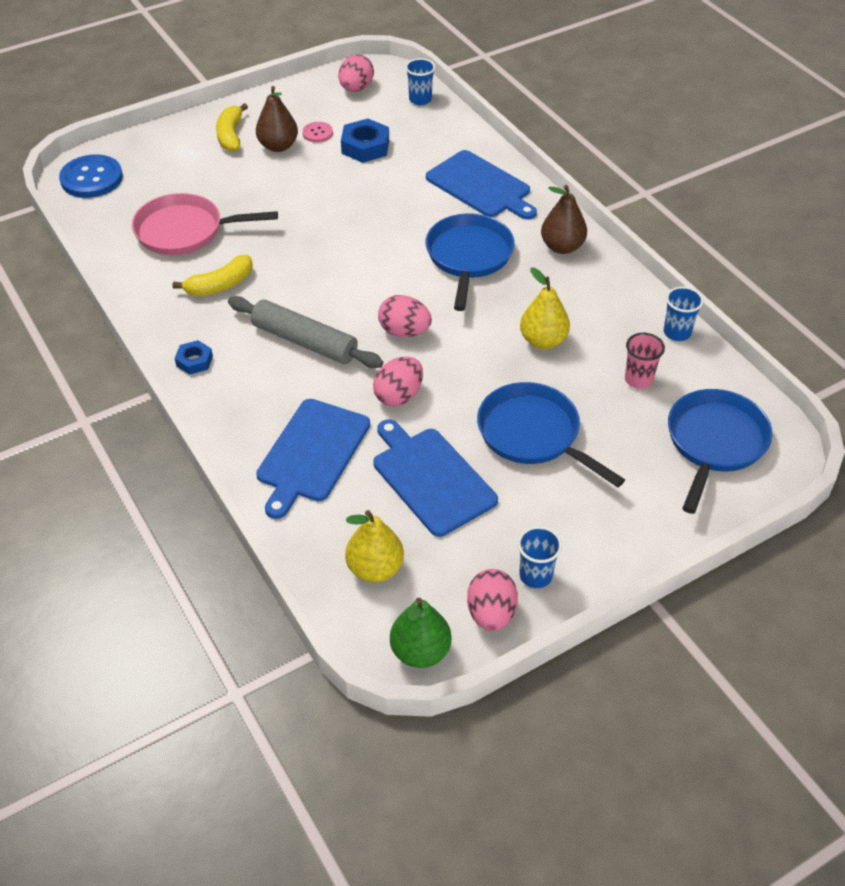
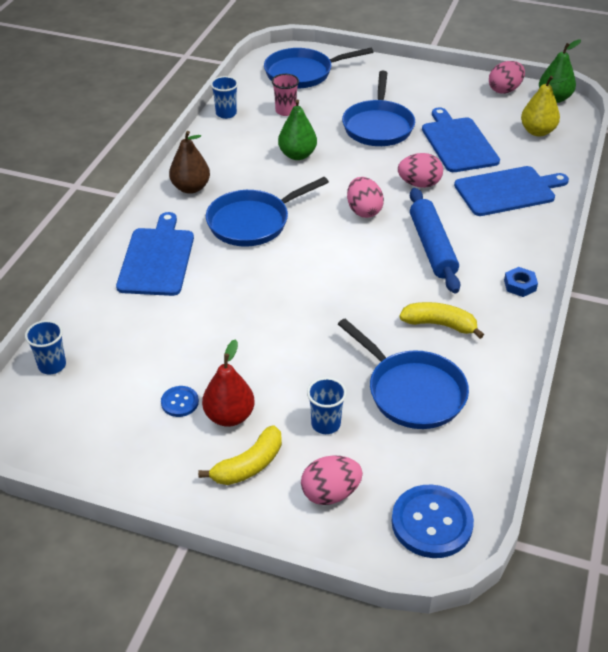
camera: 130 degrees left, 5 degrees down
(185, 231) = (412, 391): pink pan -> blue pan
(278, 146) = (229, 416): brown pear -> red pear
(305, 341) = (432, 247): grey rolling pin -> blue rolling pin
(317, 133) = (180, 402): pink button -> blue button
(356, 88) = (71, 425): pink egg -> pink egg (330, 493)
(365, 147) = (169, 356): blue nut -> none
(431, 478) = (458, 143): blue cutting board -> blue cutting board turned 150 degrees clockwise
(535, 575) = (465, 88): blue cup -> blue cup (325, 424)
(543, 341) = (297, 155): yellow pear -> green pear

